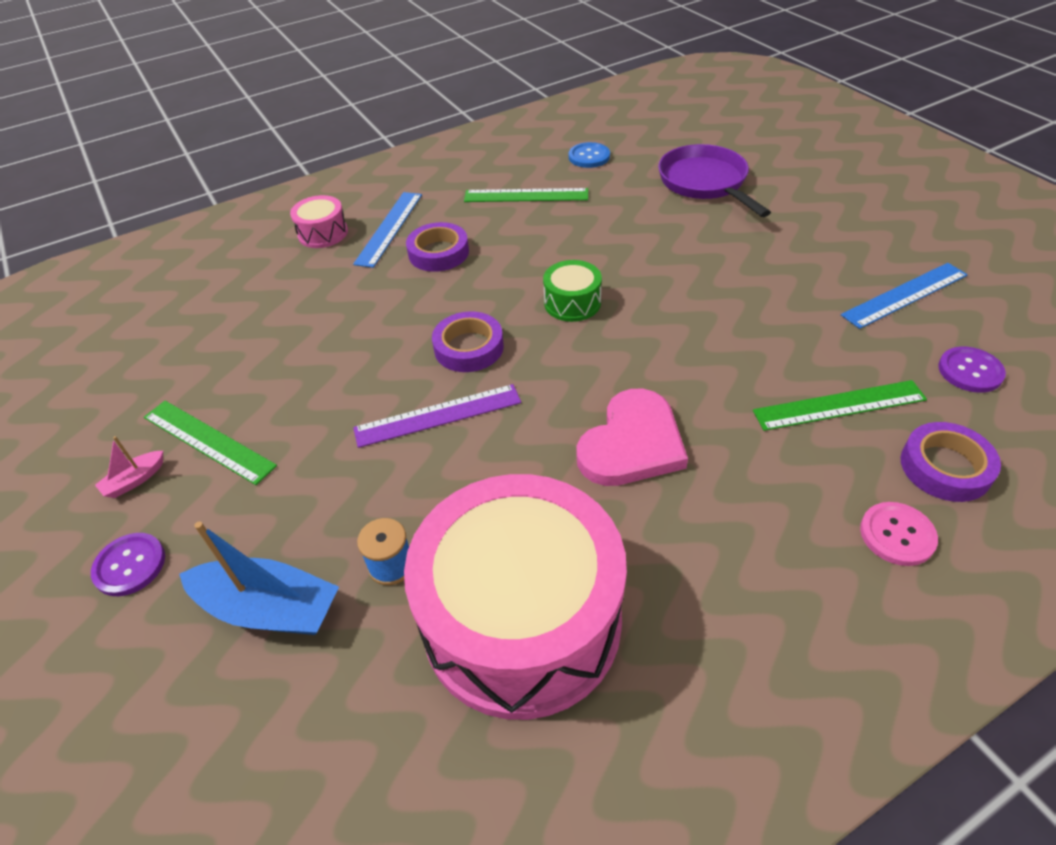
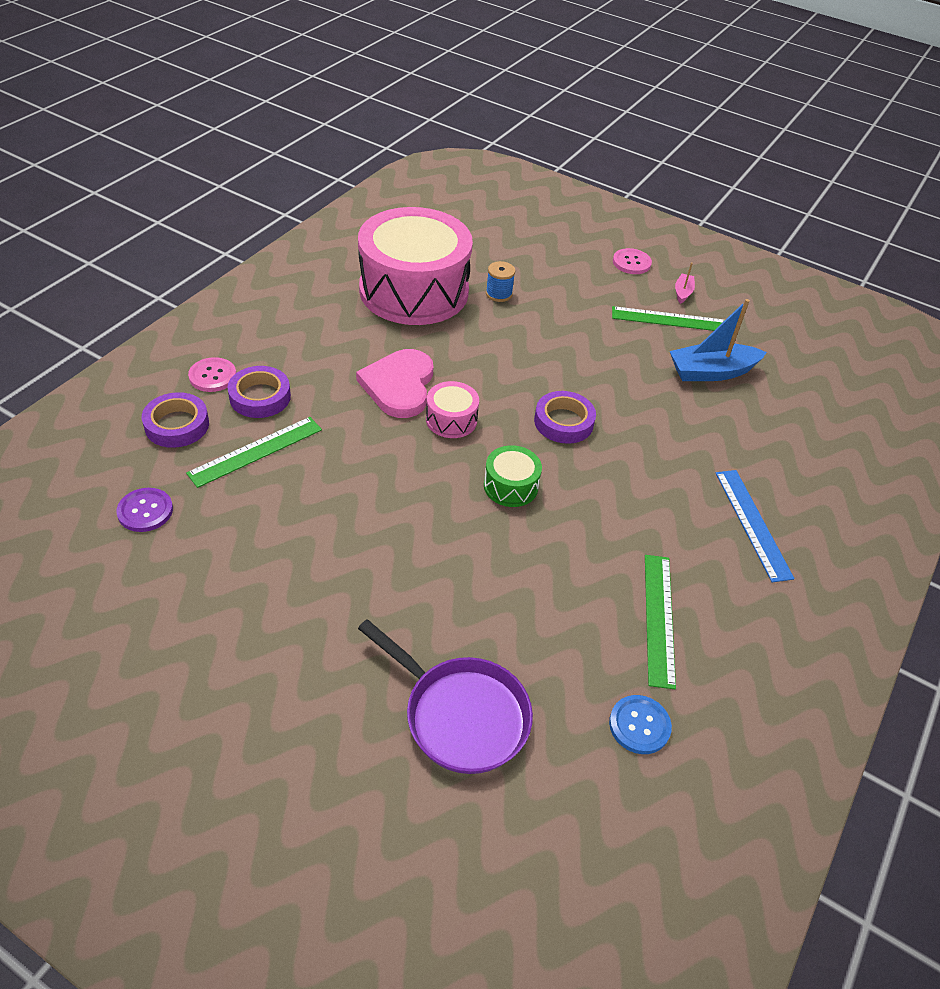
camera: 145 degrees right, 0 degrees up
(130, 565) = (631, 263): purple button -> pink button
(269, 609) = (542, 265): blue boat -> blue boat (711, 372)
(323, 233) = (806, 498): pink drum -> pink drum (451, 420)
(438, 253) = (675, 507): purple tape -> purple tape (260, 397)
(438, 415) = (542, 370): purple ruler -> none
(526, 195) = (659, 618): green ruler -> green ruler turned 60 degrees counterclockwise
(905, 295) = (198, 585): blue ruler -> none

